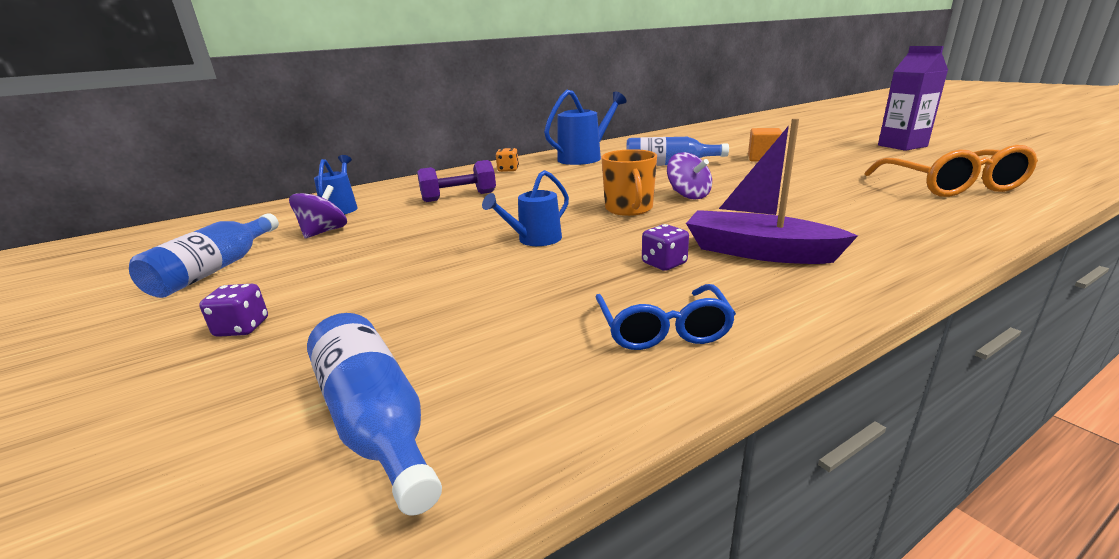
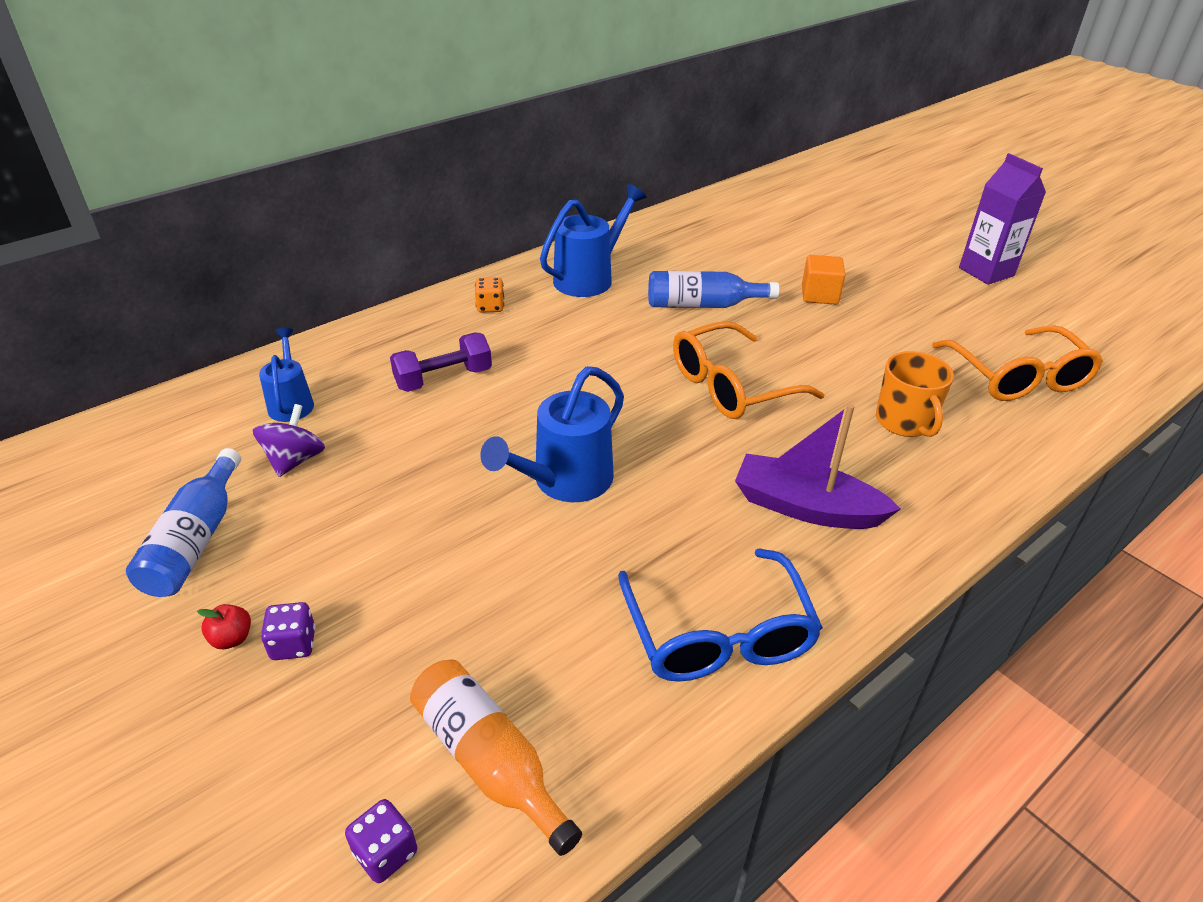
camera: 10 degrees left, 15 degrees up
(193, 323) = (232, 638): none -> red apple
(375, 421) = (489, 760): blue bottle -> orange bottle
(534, 240) = (565, 482): blue watering can -> blue watering can, size x1.61
(629, 209) = (664, 416): orange mug -> orange mug (904, 422)
(663, 330) = (718, 635): blue glasses -> blue glasses, size x1.56
(664, 263) = (712, 528): purple dice -> purple dice (385, 852)
(688, 195) = (731, 386): purple spinning top -> orange glasses

